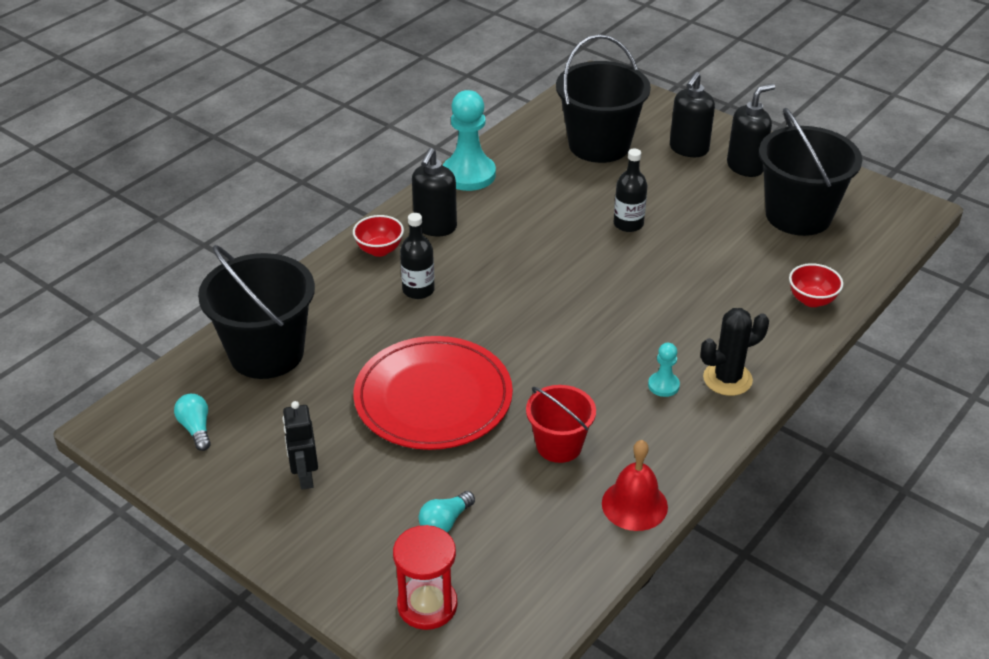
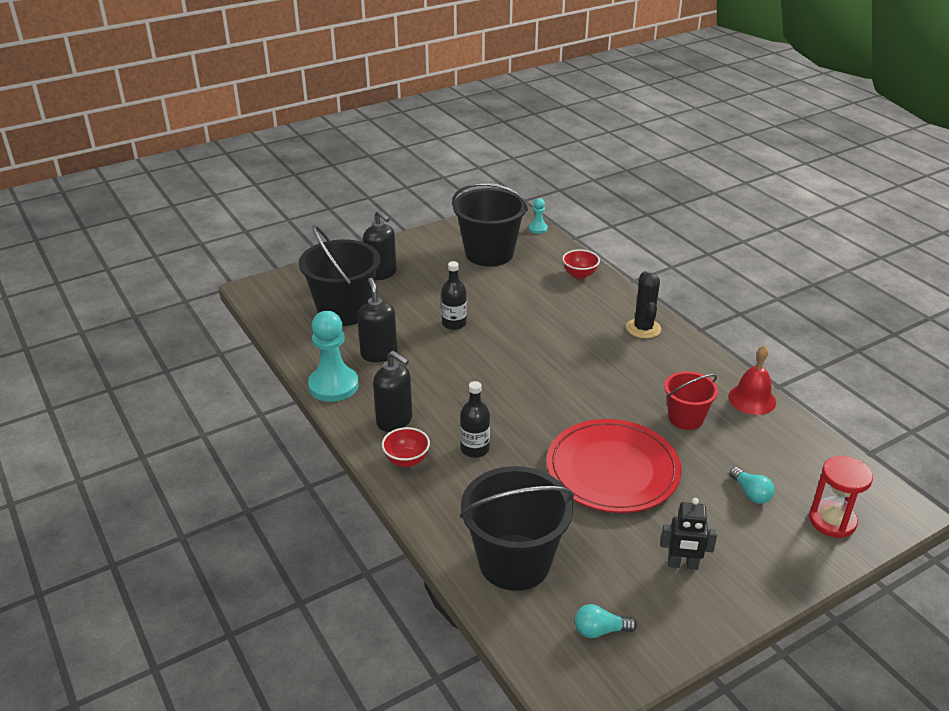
camera: 70 degrees left, 5 degrees down
(663, 385) = (640, 356): turquoise pawn -> turquoise pawn (538, 228)
(745, 167) = (420, 257): black soap dispenser -> black soap dispenser (379, 354)

